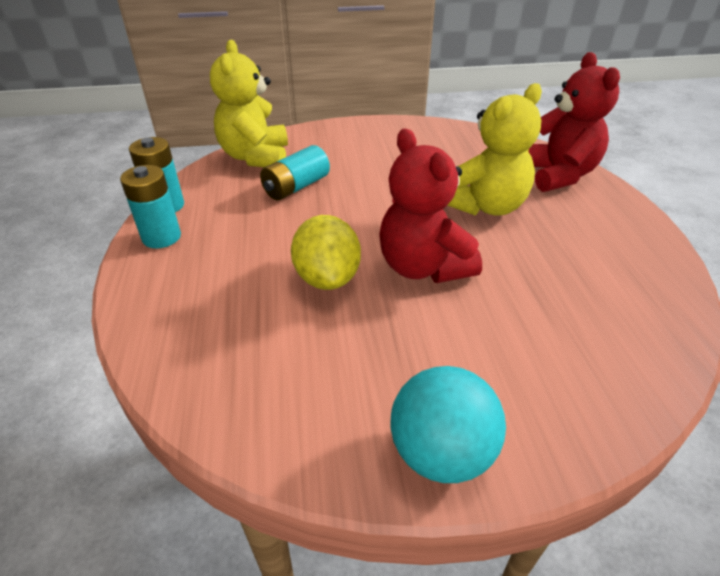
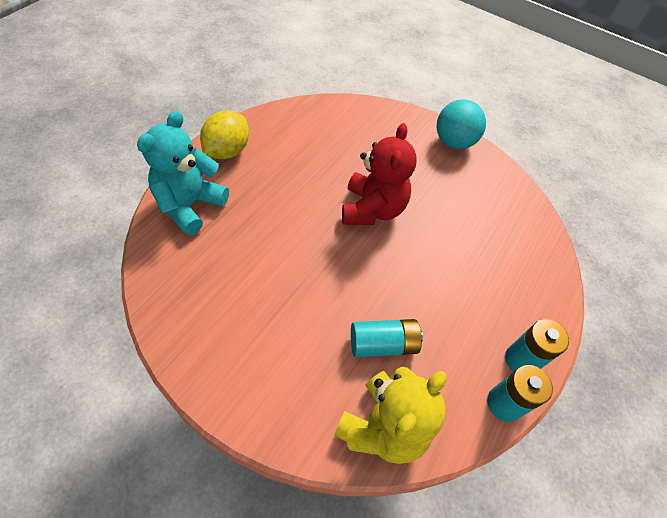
camera: 145 degrees left, 15 degrees up
(327, 278) = (432, 241): yellow lemon -> yellow lemon (227, 151)
(485, 206) = (278, 219): yellow teddy bear -> none
(557, 175) = (189, 205): red teddy bear -> turquoise teddy bear

